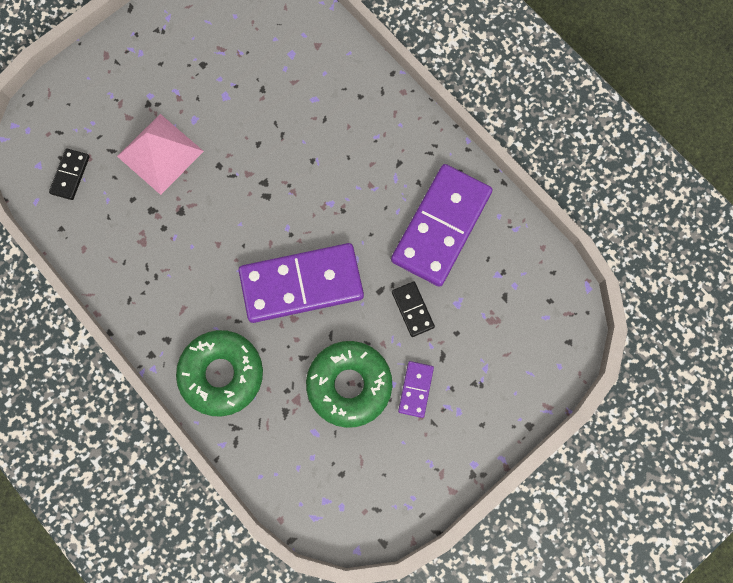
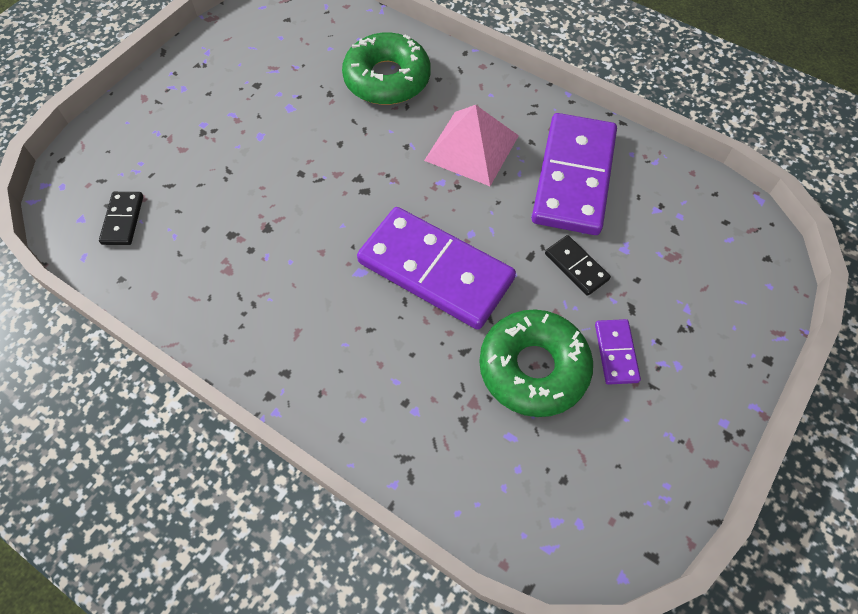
camera: 15 degrees left, 15 degrees down
(160, 153) = (228, 176): pink pyramid -> pink pyramid (471, 148)
(222, 374) = (368, 396): green donut -> green donut (387, 79)
(301, 284) = (435, 270): purple domino -> purple domino turned 60 degrees clockwise

